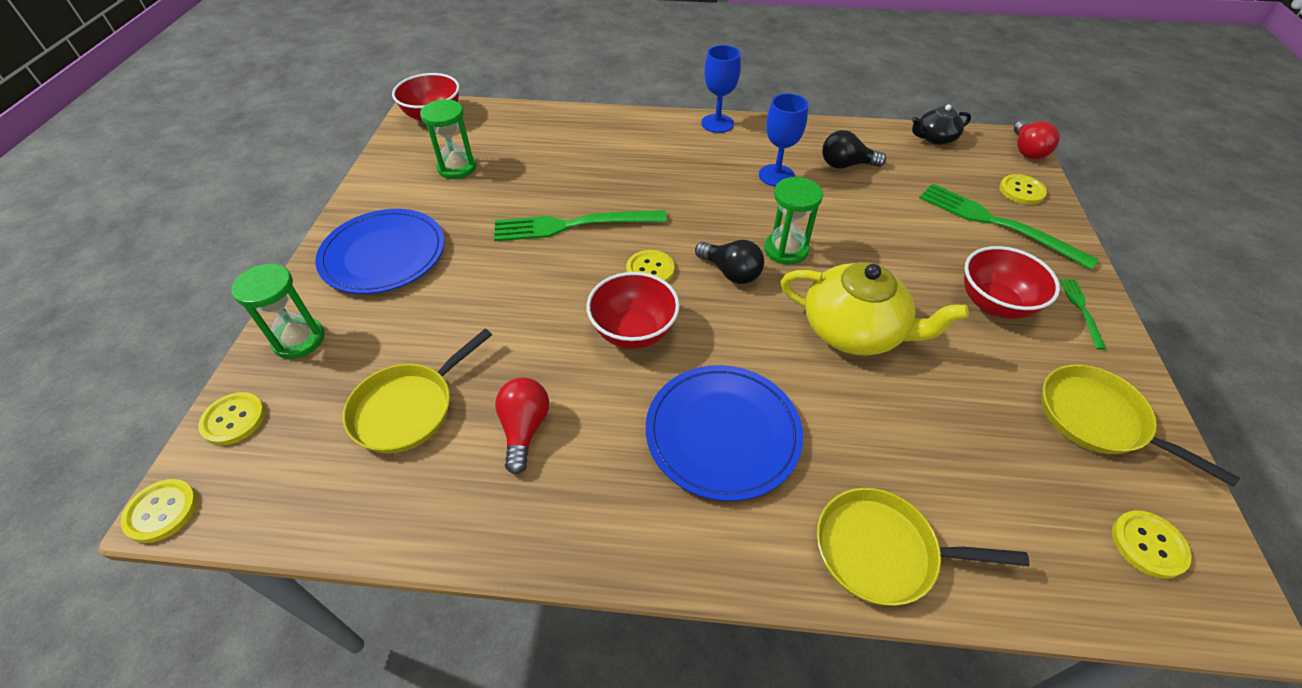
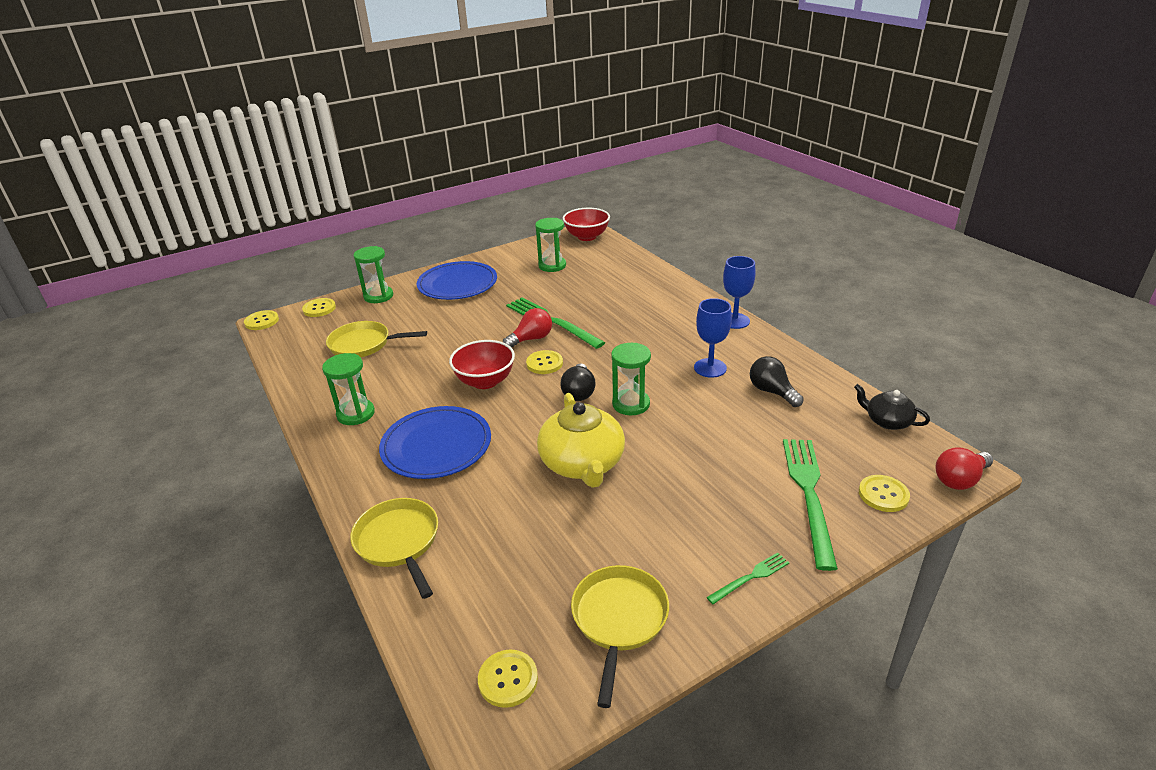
camera: 55 degrees right, 15 degrees down
(524, 429) = (380, 381): red light bulb -> red light bulb (531, 339)
(573, 488) = (356, 414): none -> green hourglass
(994, 304) = (695, 523): red bowl -> none

